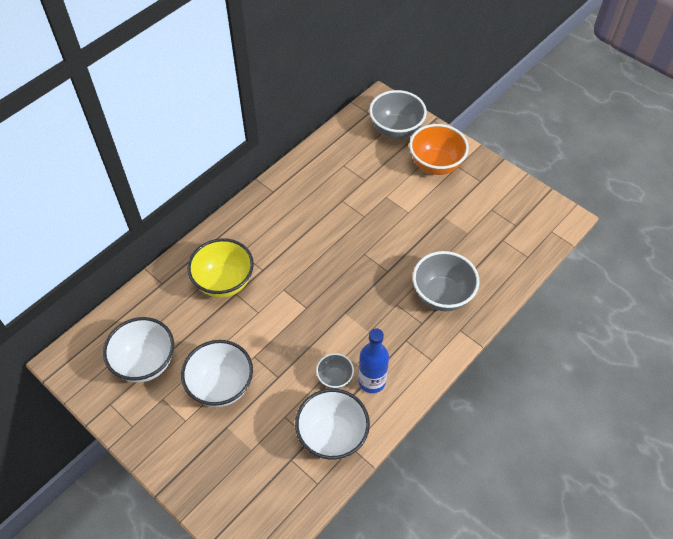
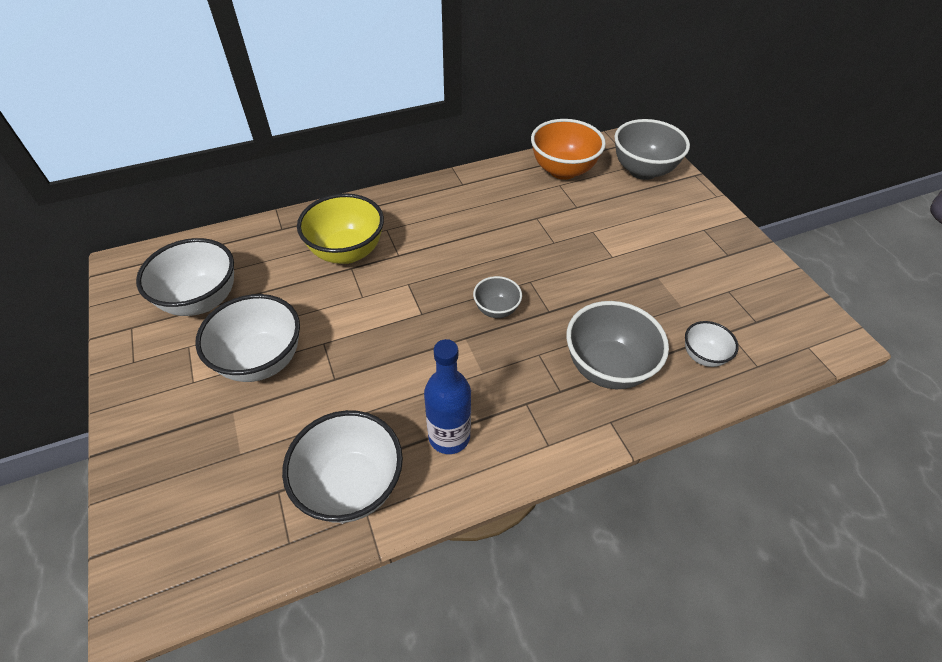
camera: 25 degrees right, 5 degrees down
(335, 378) = (403, 411): grey bowl -> grey bowl (496, 309)
(435, 165) = (675, 219): orange bowl -> orange bowl (563, 170)
(494, 263) = (703, 356): none -> white bowl

